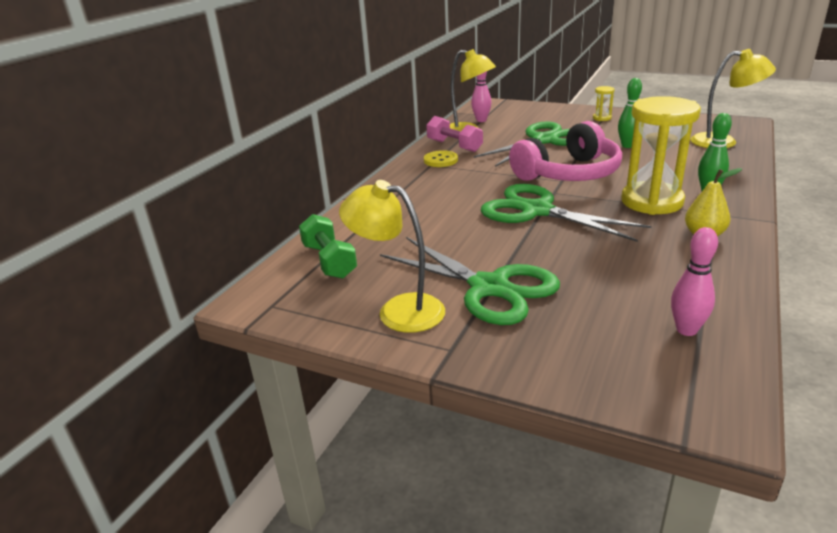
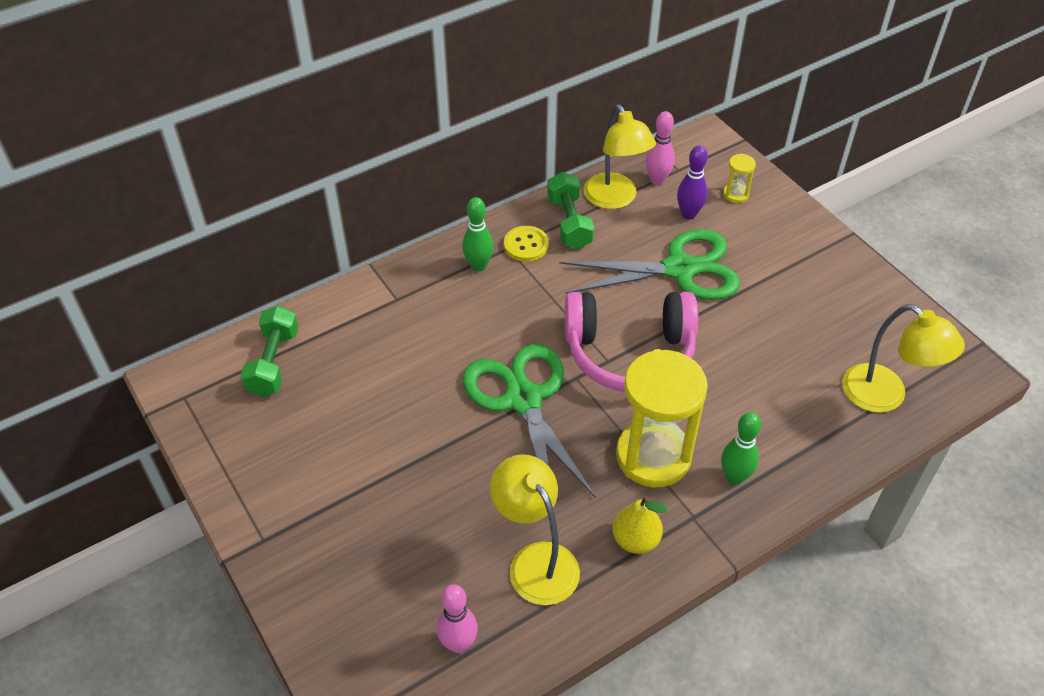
camera: 30 degrees right, 20 degrees up
(399, 310) = (269, 467): yellow lamp -> yellow lamp (536, 561)
(454, 146) = (569, 222): pink dumbbell -> green dumbbell
(489, 287) = (364, 486): green scissors -> none
(517, 124) = (688, 214): none -> purple bowling pin
(602, 118) = (806, 257): yellow hourglass -> yellow hourglass (735, 194)
(627, 146) = (760, 336): green bowling pin -> green bowling pin (478, 266)

